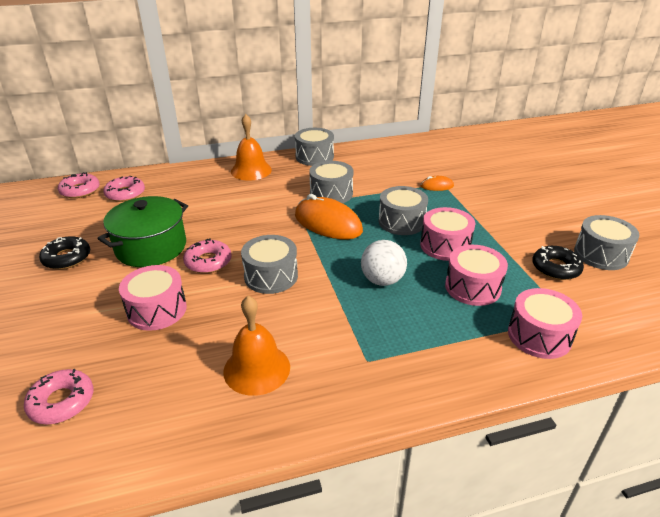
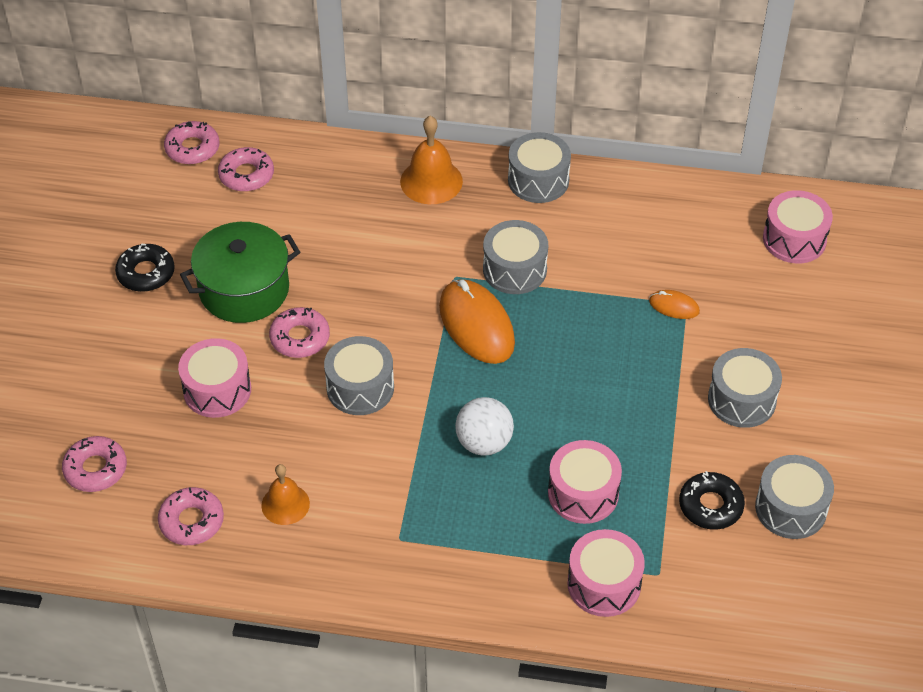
camera: 25 degrees right, 15 degrees up
(176, 412) = (191, 521): none -> pink donut
(257, 369) = (285, 504): orange bell -> orange bell, size x0.67
(401, 222) = (574, 357): grey drum -> grey drum (741, 400)
(445, 245) = (600, 418): pink drum -> pink drum (794, 239)

